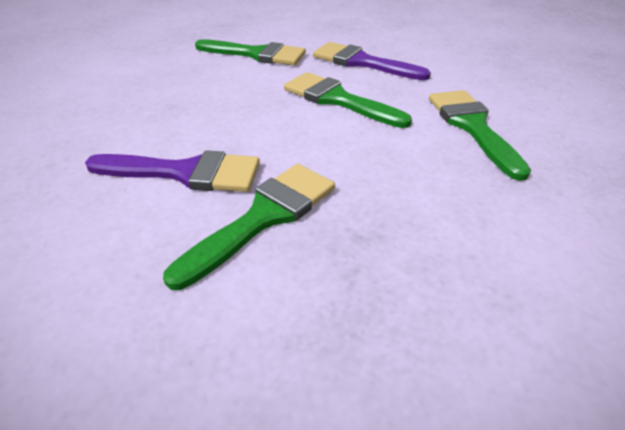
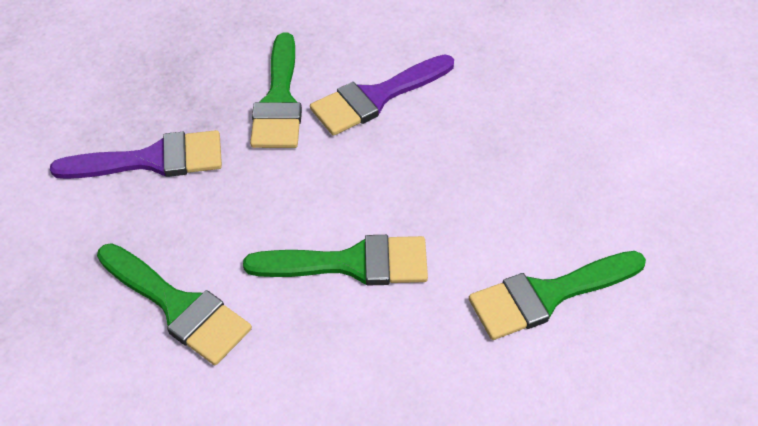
camera: 140 degrees right, 10 degrees up
(362, 62) = (398, 371): purple brush -> purple brush (152, 160)

